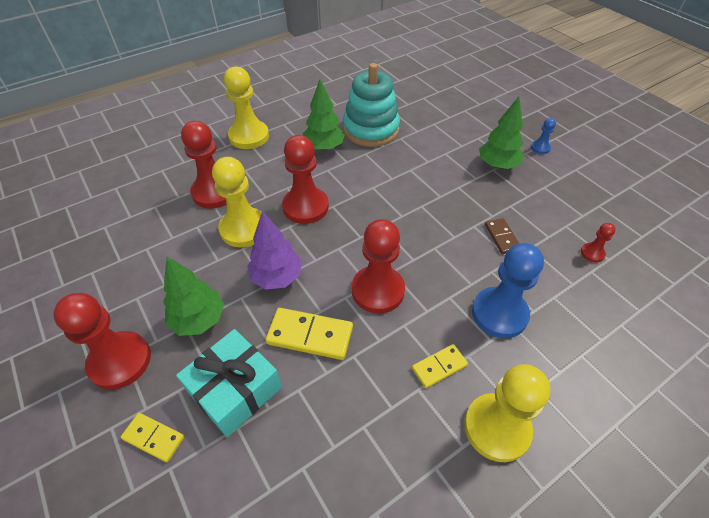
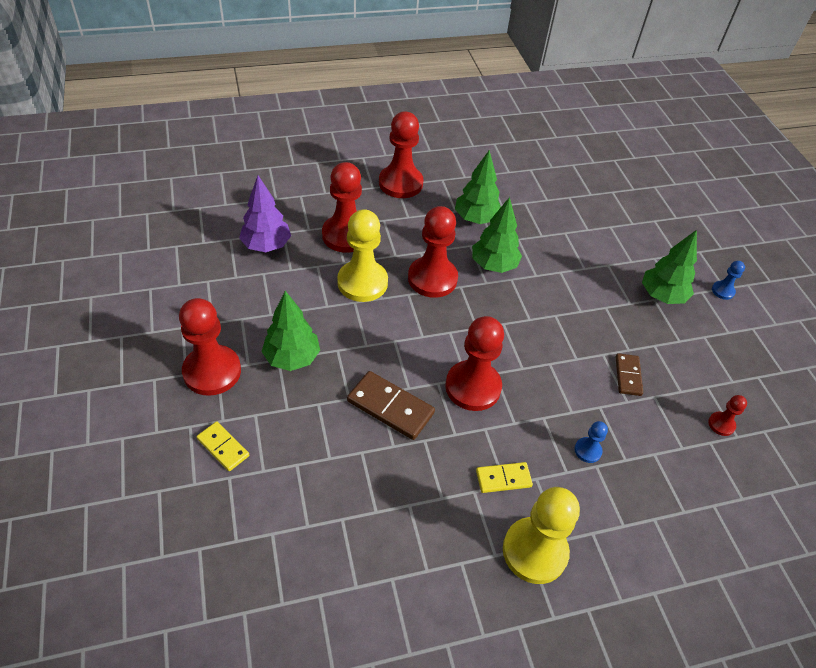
camera: 15 degrees right, 0 degrees up
(235, 390) = (305, 432): turquoise gift -> none
(249, 136) = (400, 183): yellow pawn -> red pawn
(277, 277) = (378, 342): purple tree -> purple tree (266, 245)
(310, 335) = (390, 407): yellow domino -> brown domino
(354, 180) = (493, 265): none -> green tree
(371, 129) = (535, 213): turquoise stacking toy -> none
(499, 313) = (587, 450): blue pawn -> blue pawn, size x0.46

